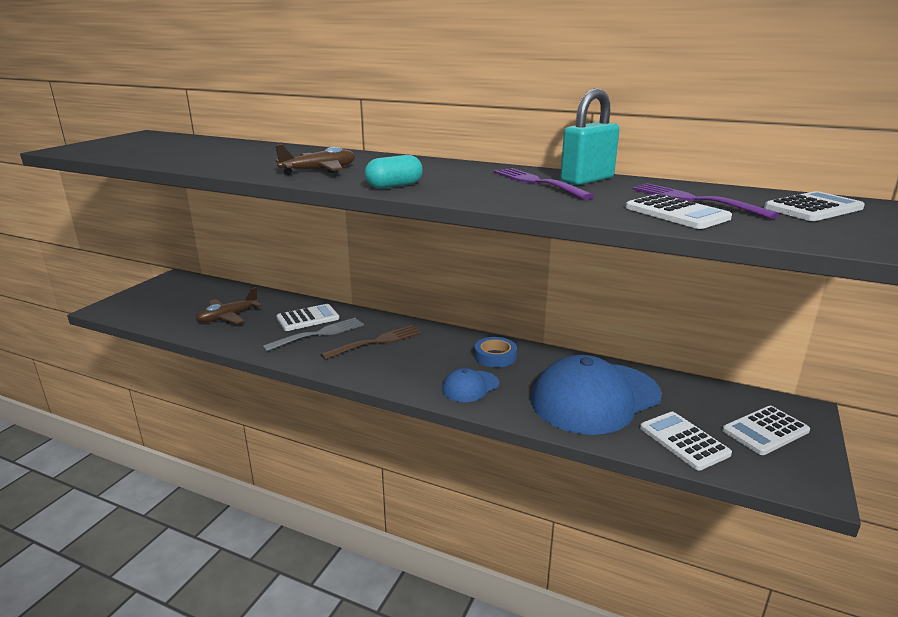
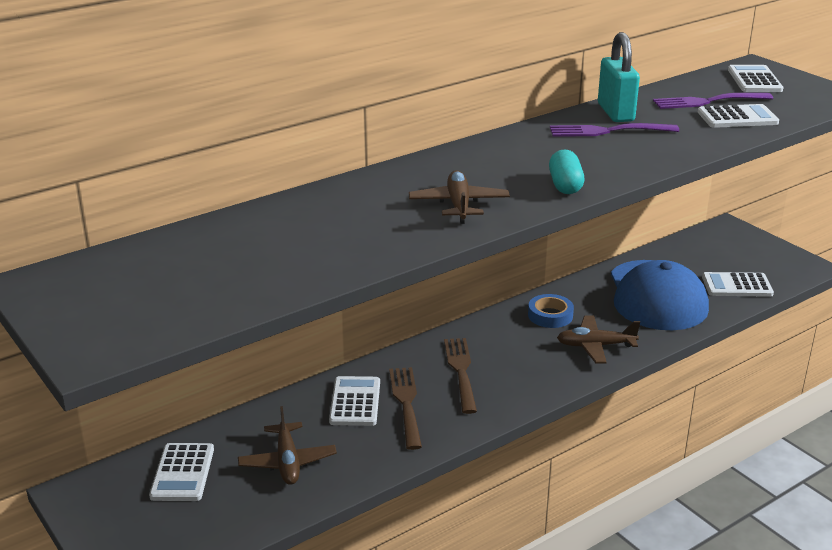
camera: 60 degrees left, 5 degrees up
(319, 334) = (406, 403): grey fork -> brown fork
(470, 387) = (595, 346): blue cap -> brown plane
(765, 431) = (743, 252): white calculator -> white calculator (182, 473)

